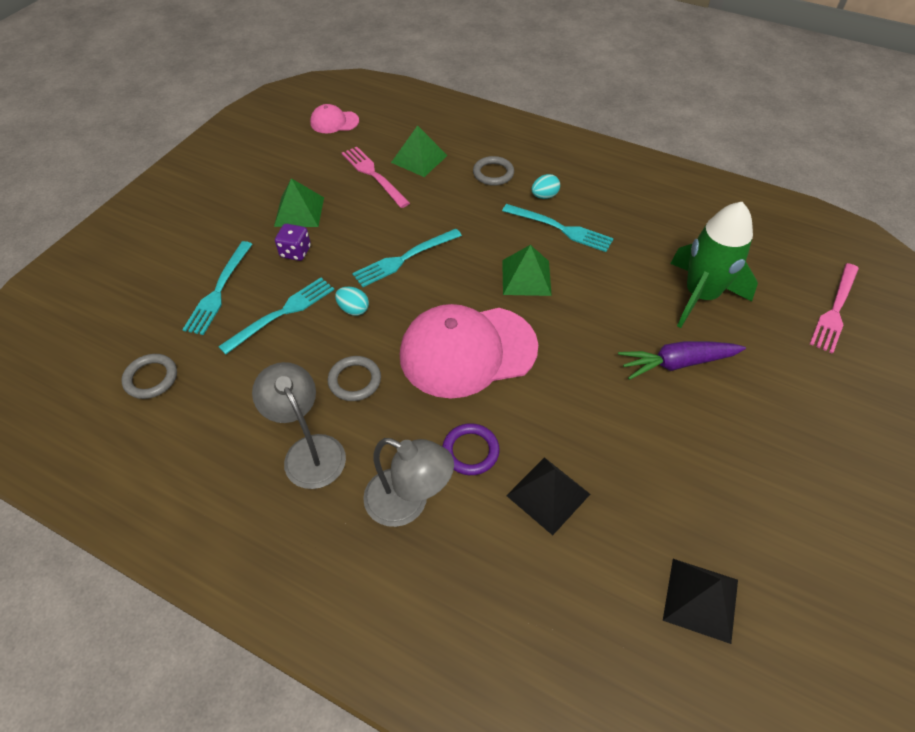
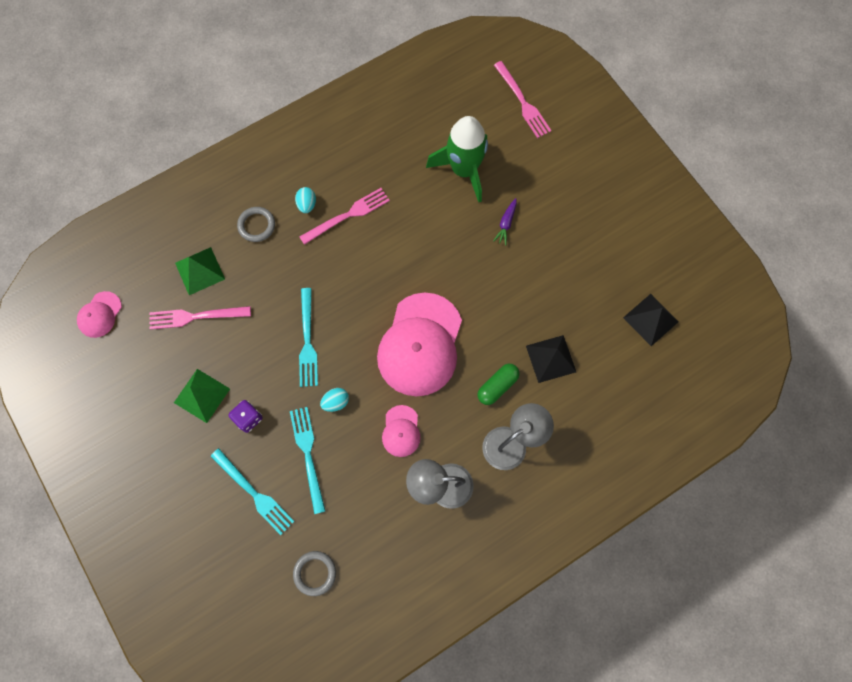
camera: 60 degrees left, 20 degrees up
(355, 380) = (401, 431): grey ring -> pink cap
(470, 451) = (497, 386): purple ring -> green capsule
(526, 277) = (379, 268): green pyramid -> none
(560, 229) = (348, 215): turquoise fork -> pink fork
(676, 363) = (506, 224): purple carrot -> purple carrot, size x0.57

